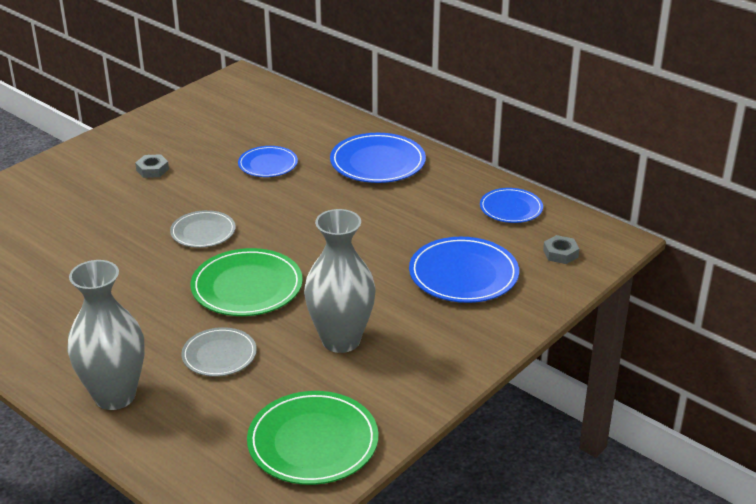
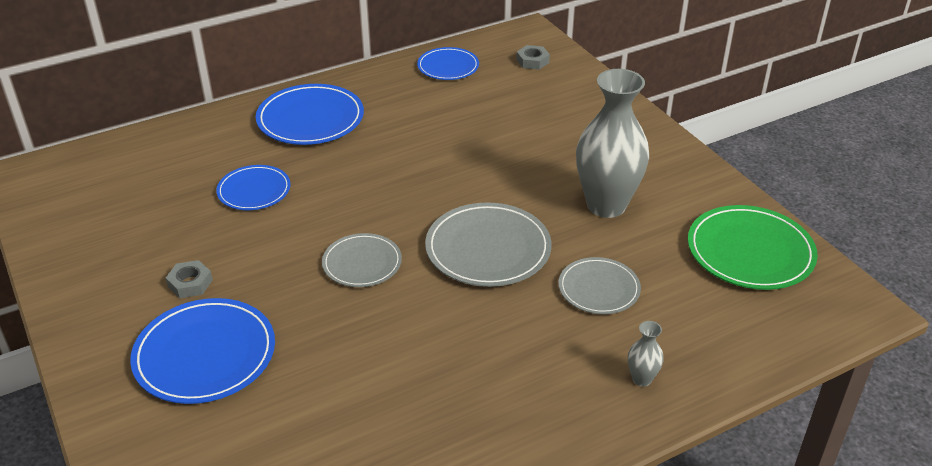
camera: 70 degrees left, 5 degrees up
(114, 396) = (641, 379): grey vase -> grey vase, size x0.41
(247, 287) = (488, 249): green plate -> grey plate
(463, 274) = (537, 115): blue plate -> blue plate (205, 354)

